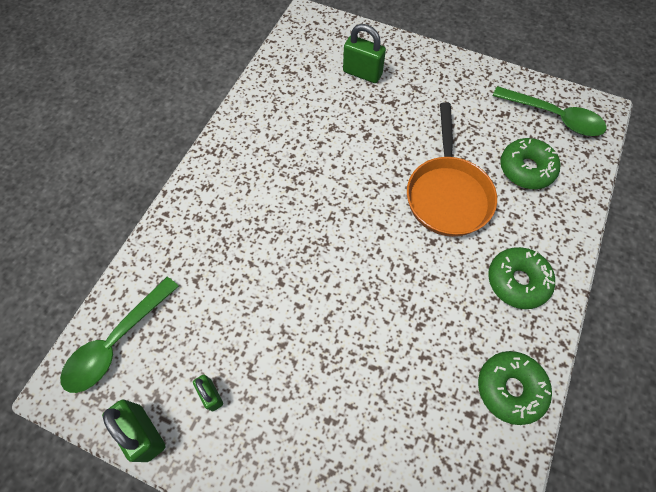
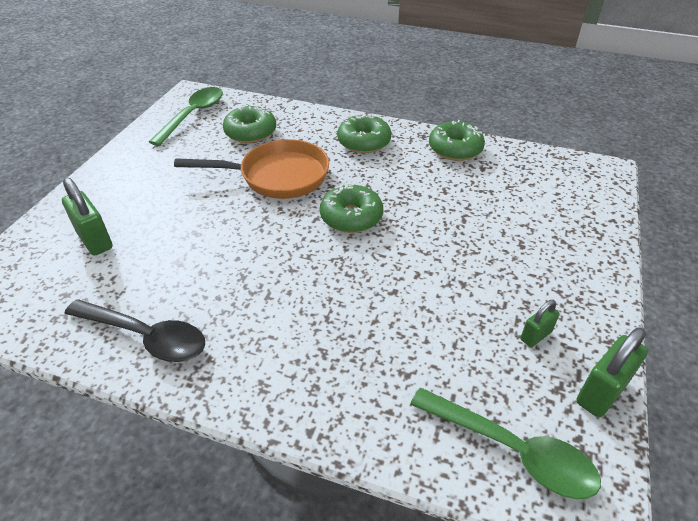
camera: 95 degrees left, 20 degrees down
(261, 117) = (146, 336): none -> black spoon
(362, 73) = (95, 240): green padlock -> green padlock turned 60 degrees counterclockwise
(382, 256) = (351, 217): none -> green donut

